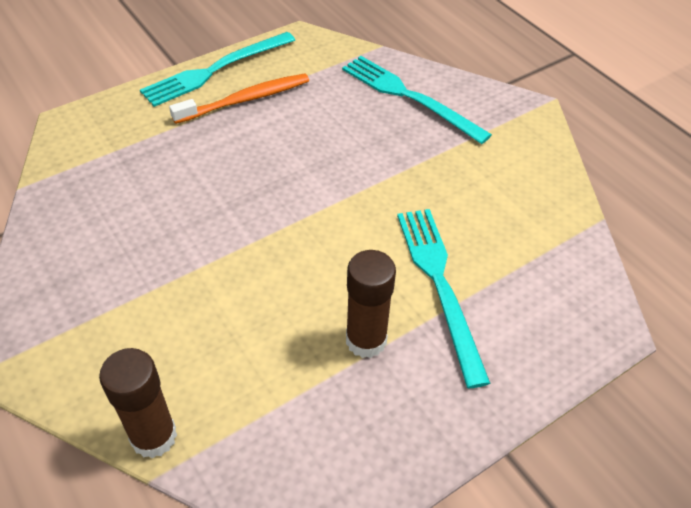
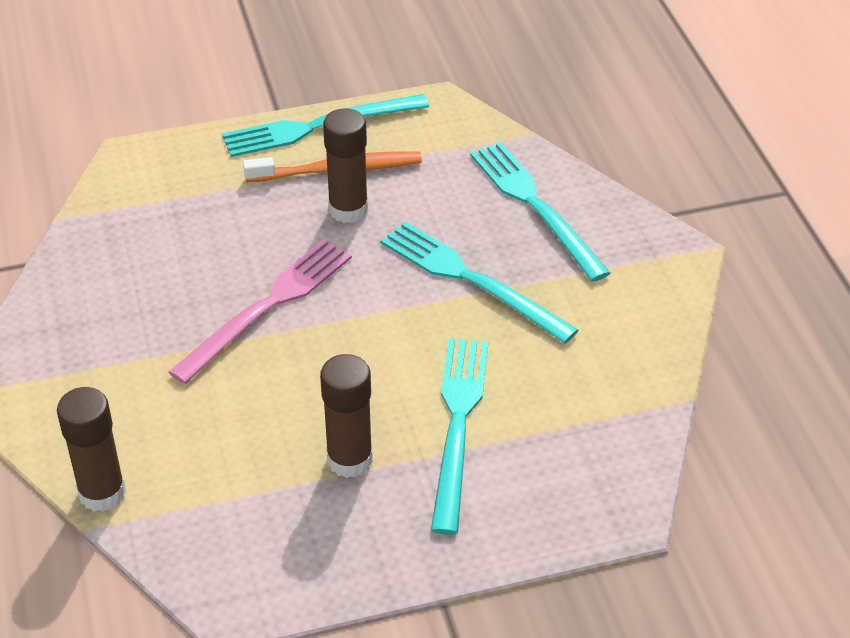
camera: 20 degrees right, 5 degrees down
(236, 222) = (267, 307): none -> pink fork
(268, 128) = (348, 210): none -> brown glue stick
(390, 163) = (471, 280): none -> turquoise fork

